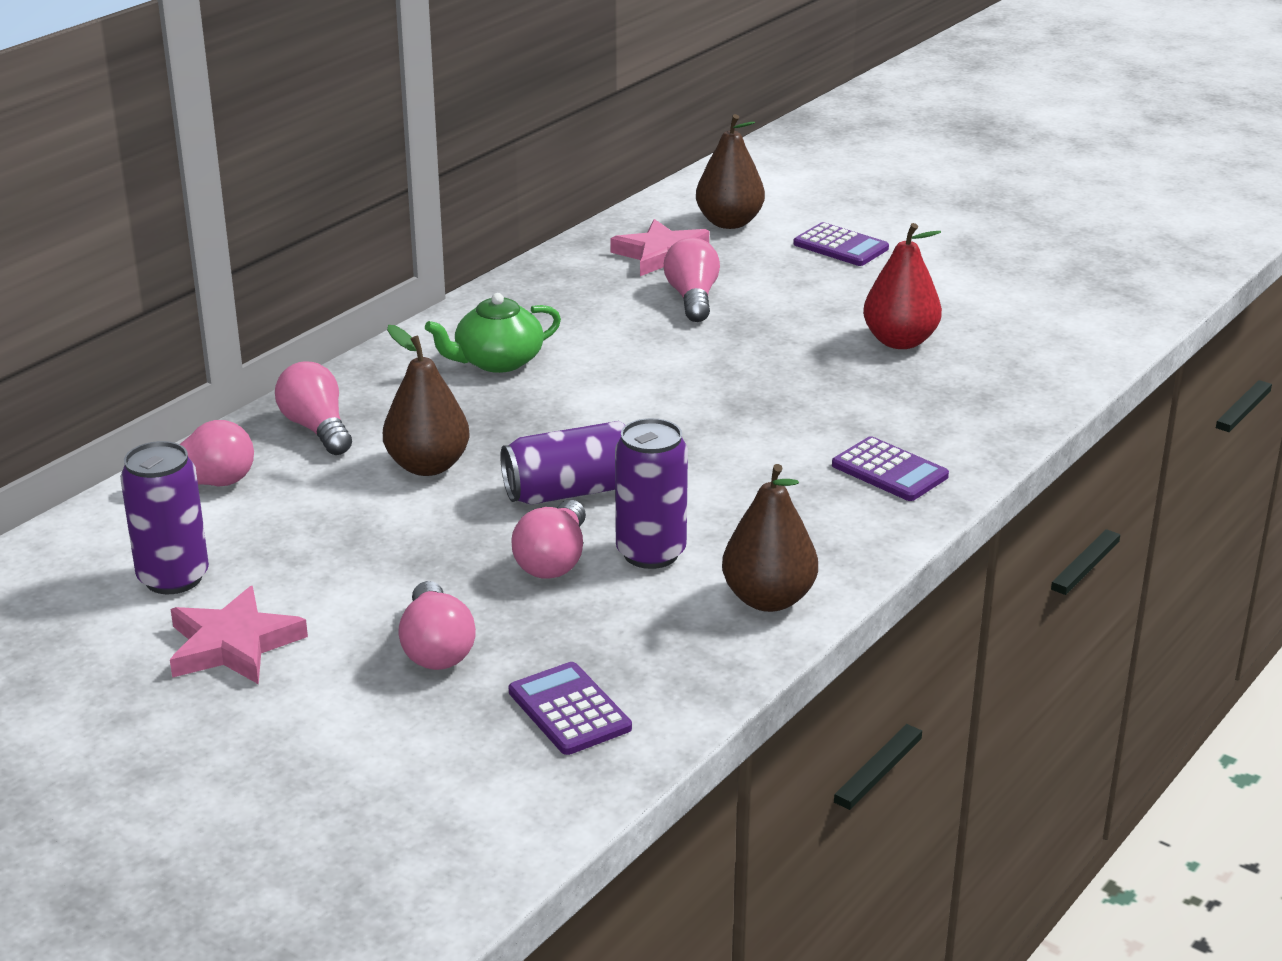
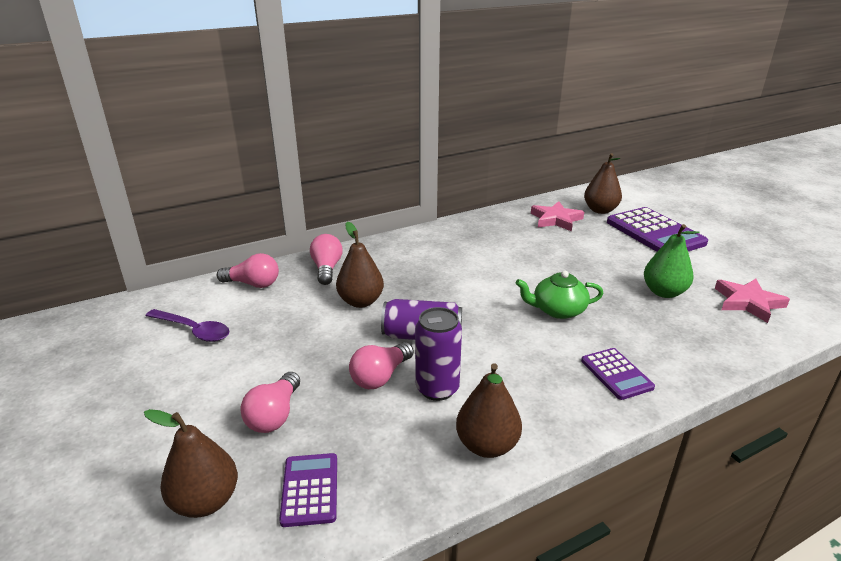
camera: 25 degrees right, 0 degrees up
(173, 578) = (193, 330): purple can -> purple spoon
(233, 645) = (182, 378): pink star -> pink star (748, 302)
(436, 763) = (205, 501): none -> brown pear
(497, 361) = (437, 255): green teapot -> green teapot (557, 310)
(692, 298) = (557, 244): pink light bulb -> none
(840, 246) = (654, 233): purple calculator -> purple calculator, size x1.87
(900, 341) = (663, 292): red pear -> green pear

